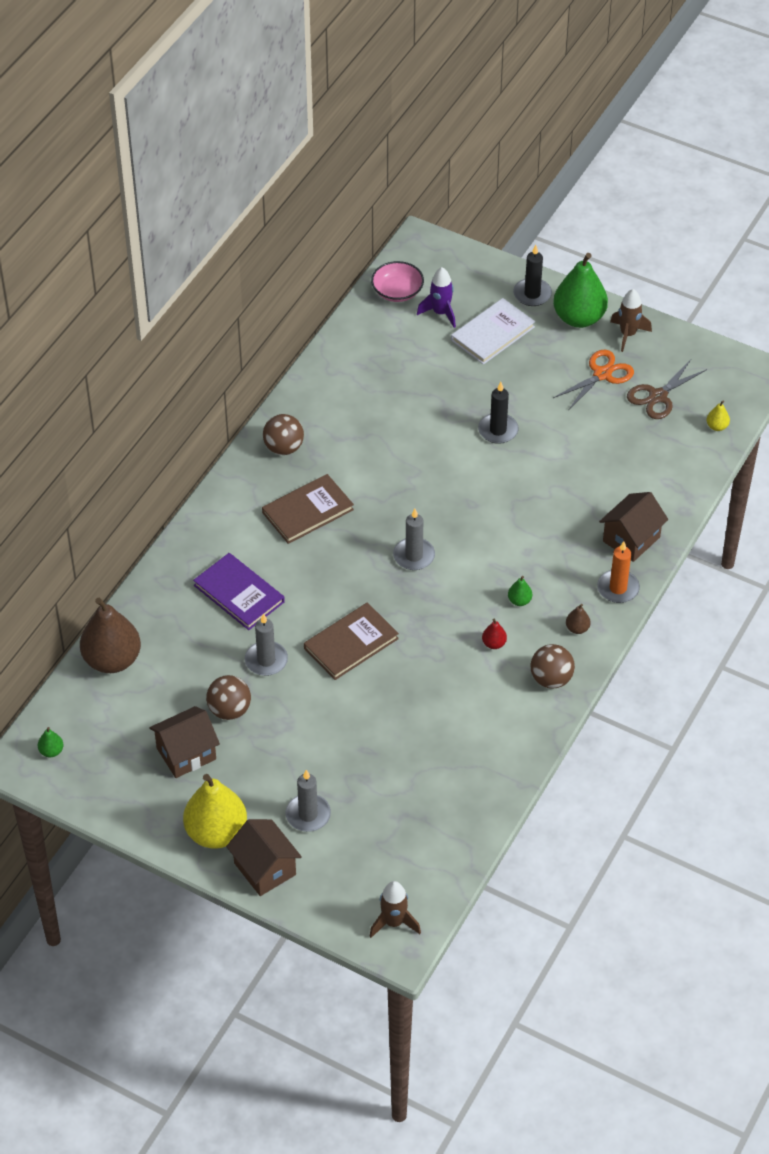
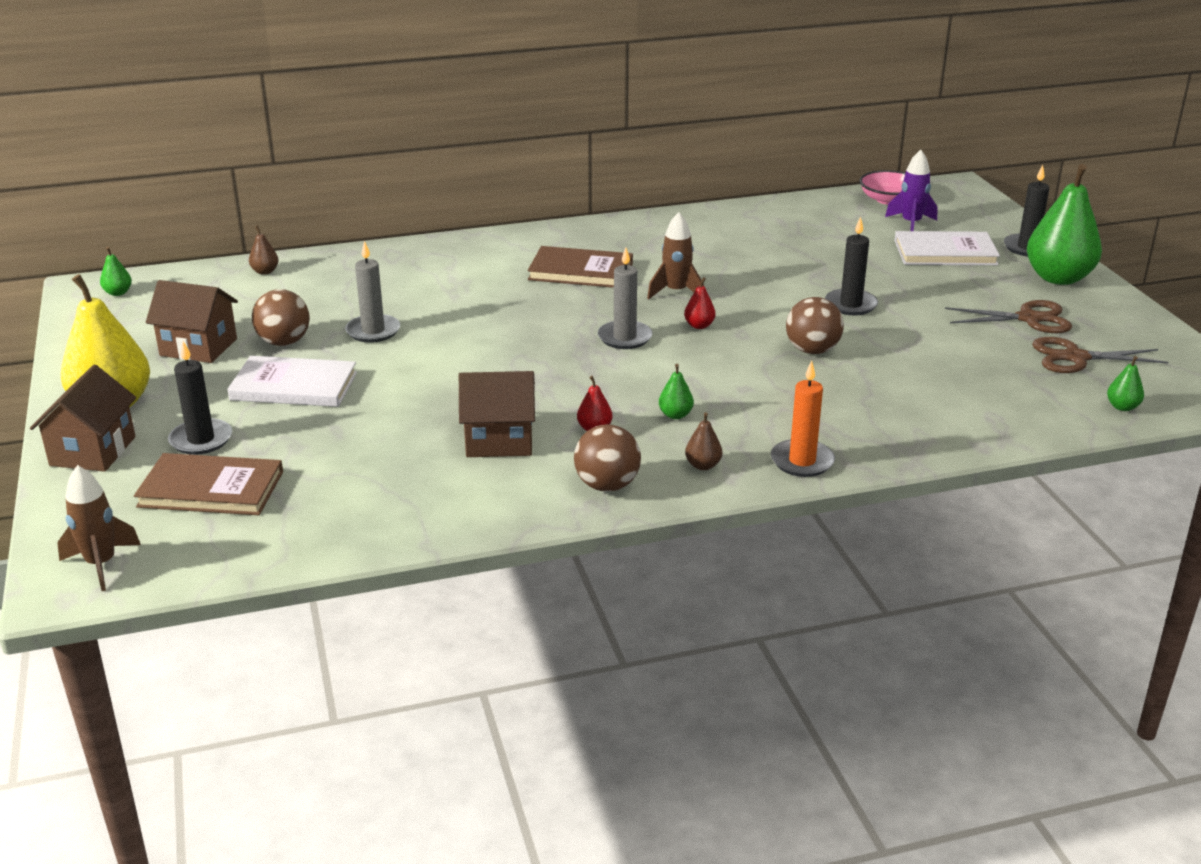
camera: 45 degrees right, 20 degrees down
(112, 660) = (265, 271): brown pear -> brown pear, size x0.41
(239, 593) = (432, 286): purple book -> none
(283, 448) = (628, 233): brown ball -> brown ball (812, 350)
(293, 738) = (294, 386): none -> white book
(308, 815) = (201, 440): grey candle -> black candle
(351, 643) = (462, 358): brown book -> brown book (211, 489)
(440, 513) = (699, 326): none -> red pear
(602, 374) = (1029, 319): orange scissors -> brown scissors
(628, 334) = (1101, 307): brown rocket -> brown rocket (676, 292)
(631, 539) = (879, 435): brown house -> brown house (499, 440)
(717, 426) = (1122, 407): yellow pear -> green pear

